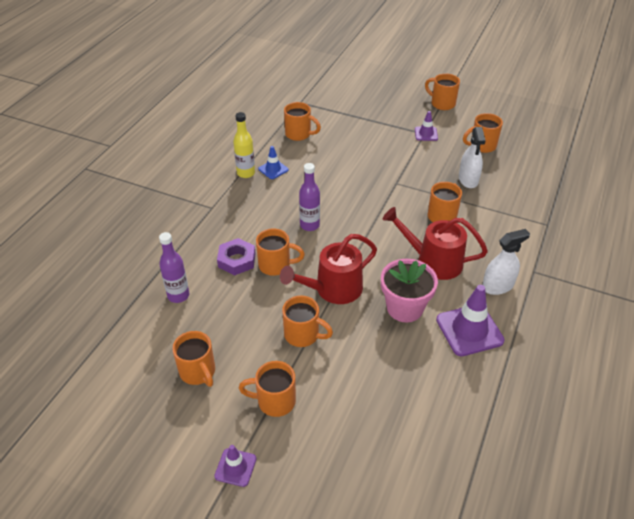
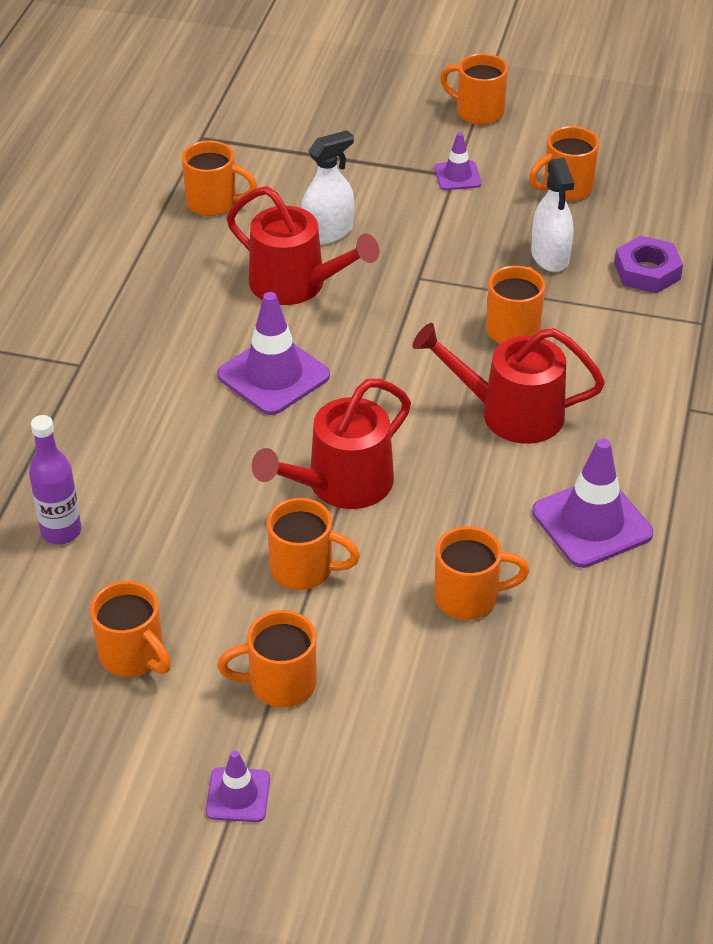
camera: 10 degrees left, 0 degrees up
(237, 260) = (153, 455): purple nut -> purple nut (647, 271)
(246, 173) = (128, 291): yellow bottle -> none
(273, 169) = (180, 278): blue traffic cone -> none
(276, 265) = (227, 455): orange mug -> orange mug (469, 598)
(309, 225) = (273, 375): purple bottle -> purple traffic cone
(331, 179) = (296, 284): none -> red watering can
(404, 308) = (474, 500): pink flower pot -> none
(497, 286) = (629, 442): white spray bottle -> white spray bottle (327, 232)

